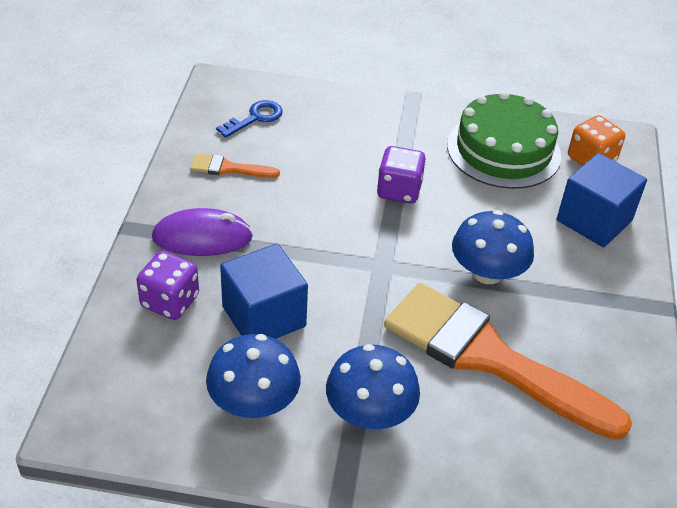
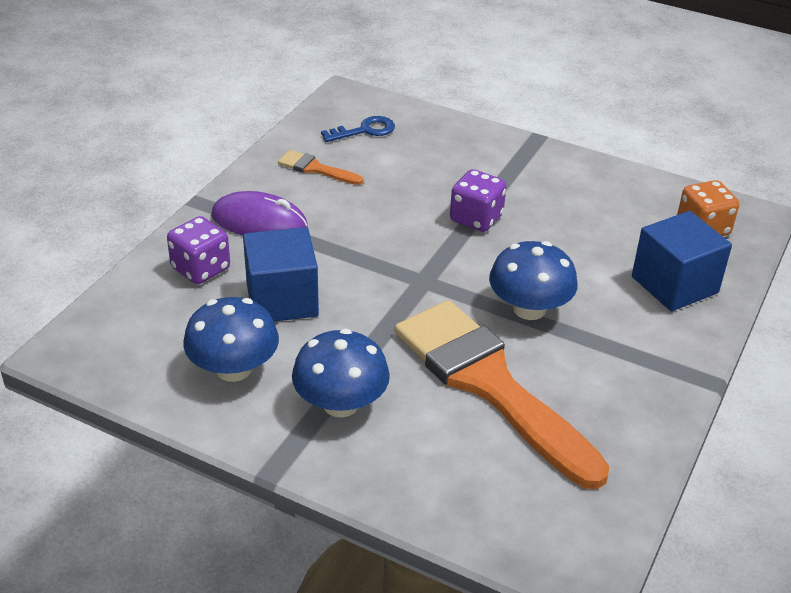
camera: 20 degrees right, 5 degrees down
(503, 150) = (608, 203): green cake -> none

